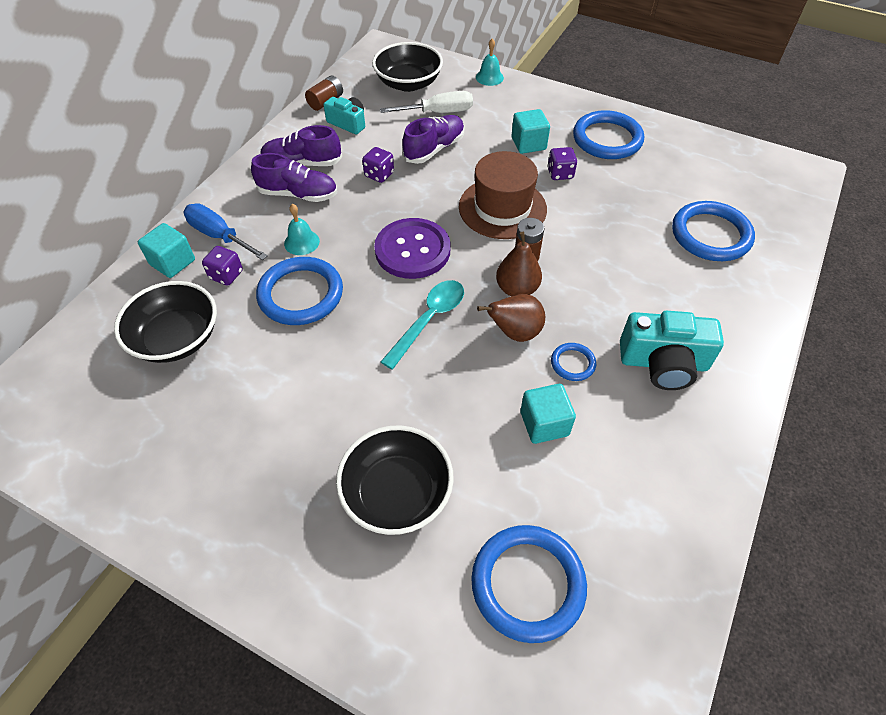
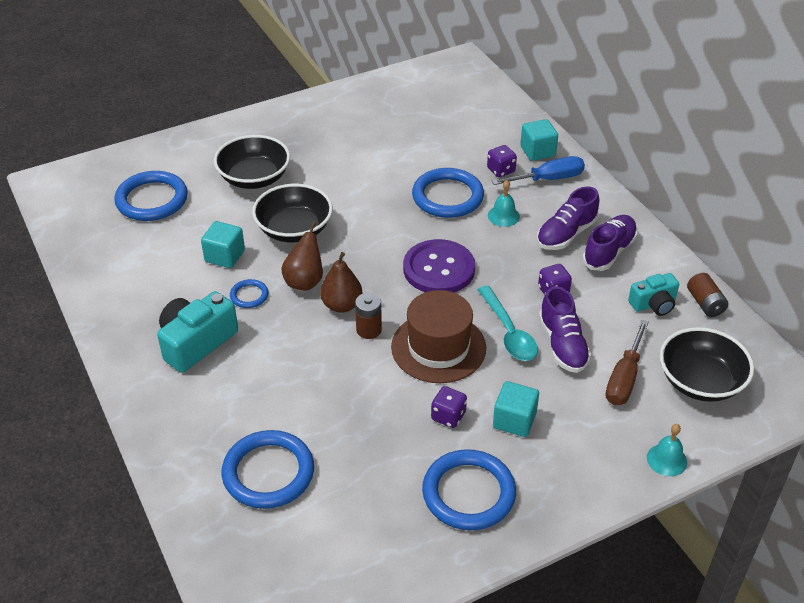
camera: 125 degrees right, 10 degrees down
(177, 338) = (459, 135): black bowl -> black bowl (294, 229)
(429, 320) = (361, 245): turquoise spoon -> turquoise spoon (508, 332)
(438, 112) = (624, 378): white screwdriver -> brown screwdriver

